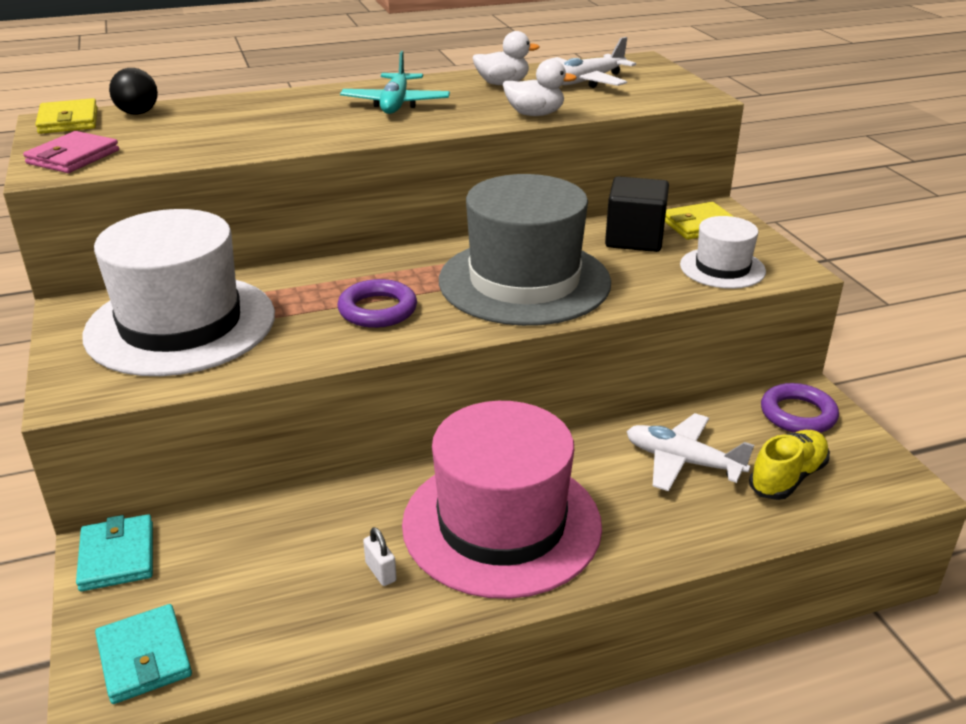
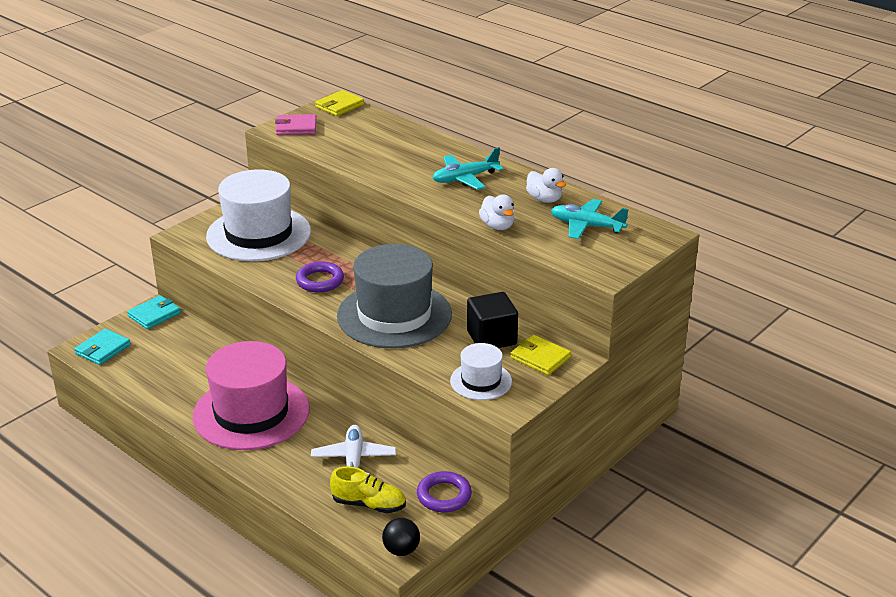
camera: 60 degrees right, 0 degrees up
(138, 113) = (369, 117): black ball -> black ball (401, 550)
(380, 572) = (191, 389): white padlock -> none
(587, 81) = (586, 226): white plane -> turquoise plane

